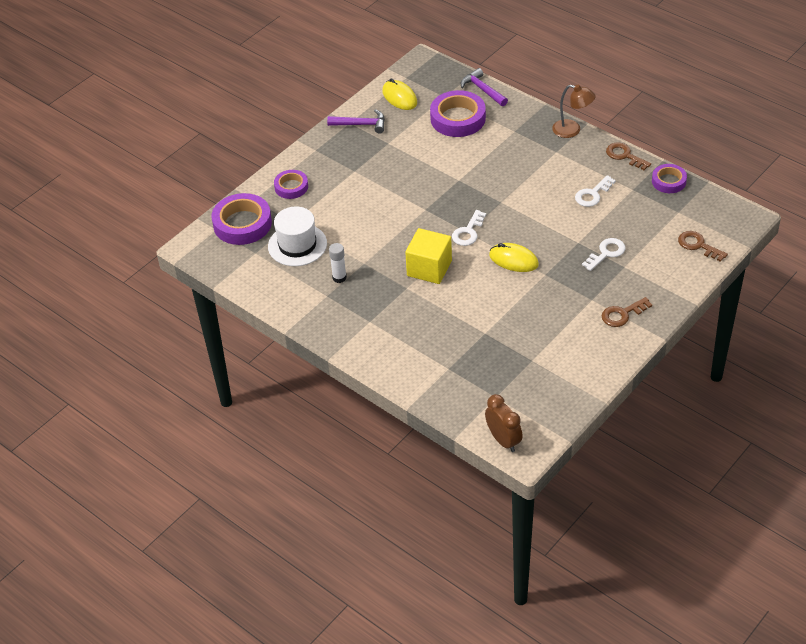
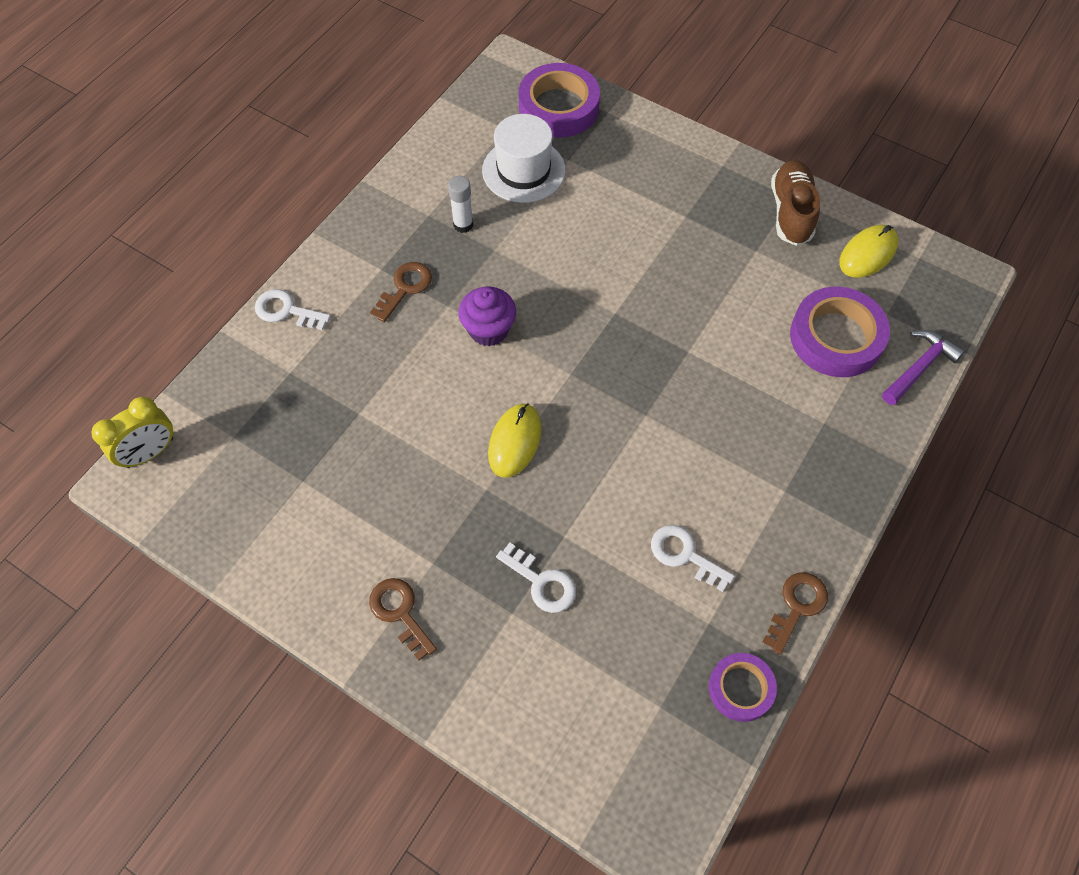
camera: 80 degrees right, 15 degrees up
(291, 187) = (639, 148): purple tape -> none
(361, 124) = (791, 212): purple hammer -> brown shoe
(429, 268) = (488, 330): yellow cube -> purple cupcake
(468, 232) = (571, 374): white key -> white key (286, 310)
(503, 440) = (150, 452): brown clock -> yellow clock
(572, 130) = (847, 514): brown lamp -> none
(698, 245) = (575, 744): brown key -> brown key (405, 288)

